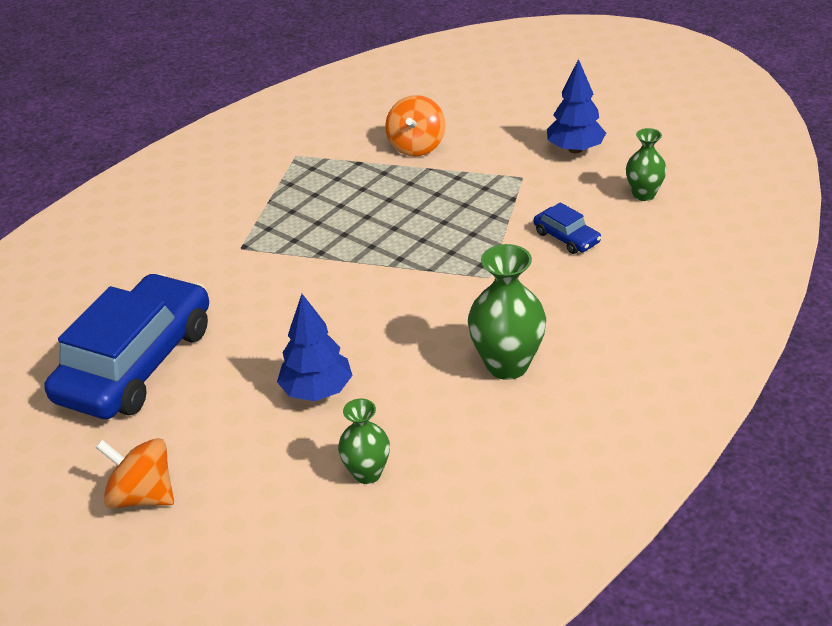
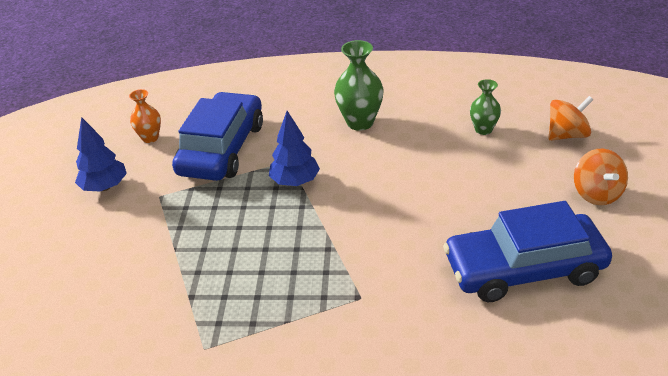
camera: 125 degrees left, 0 degrees up
(317, 391) = (452, 175): blue tree -> blue tree (295, 181)
(416, 146) = (144, 273): orange spinning top -> orange spinning top (567, 135)
(566, 237) = (222, 149): blue car -> blue car, size x2.41
(643, 194) = (150, 138): green vase -> orange vase

